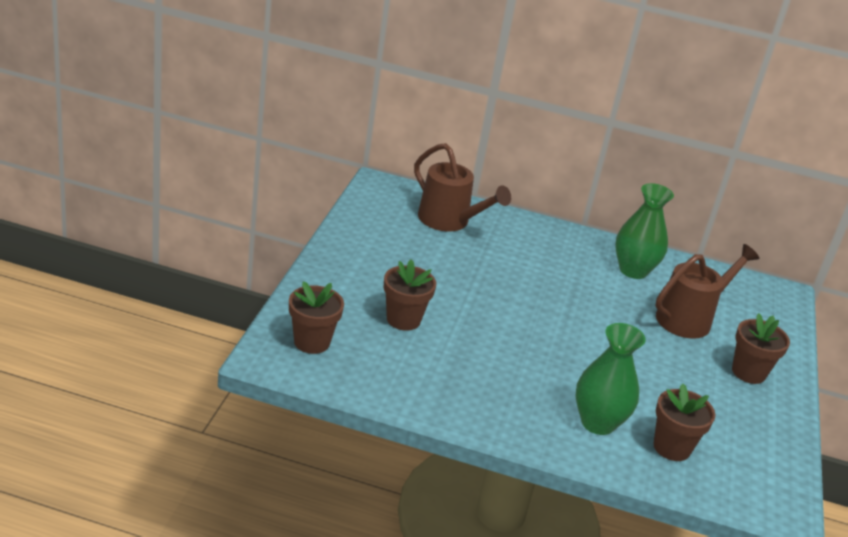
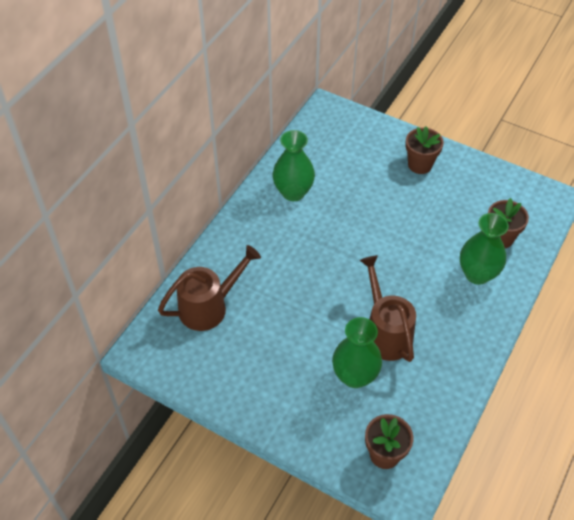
camera: 70 degrees left, 20 degrees up
(403, 319) = (355, 376): brown flower pot -> green vase
(690, 318) = (357, 177): brown watering can -> brown watering can (385, 332)

